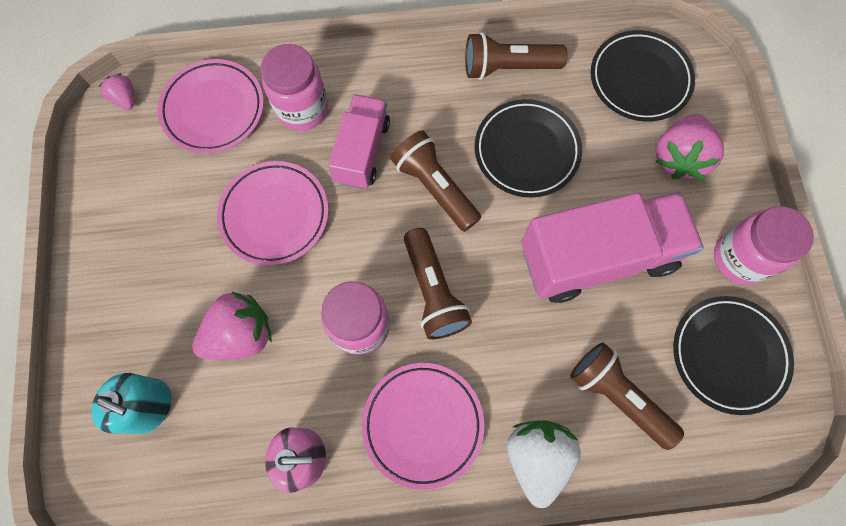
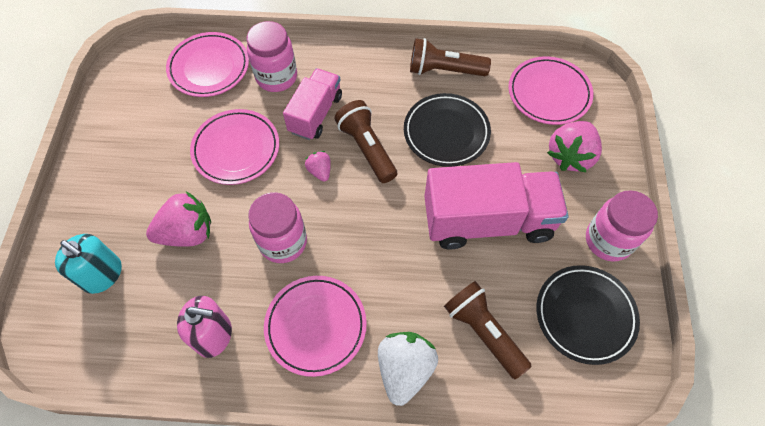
camera: 10 degrees right, 10 degrees down
(125, 99) = (145, 51): pink strawberry -> pink strawberry (320, 171)
(433, 291) = (348, 225): brown flashlight -> none
(639, 79) = (549, 93): black plate -> pink plate

